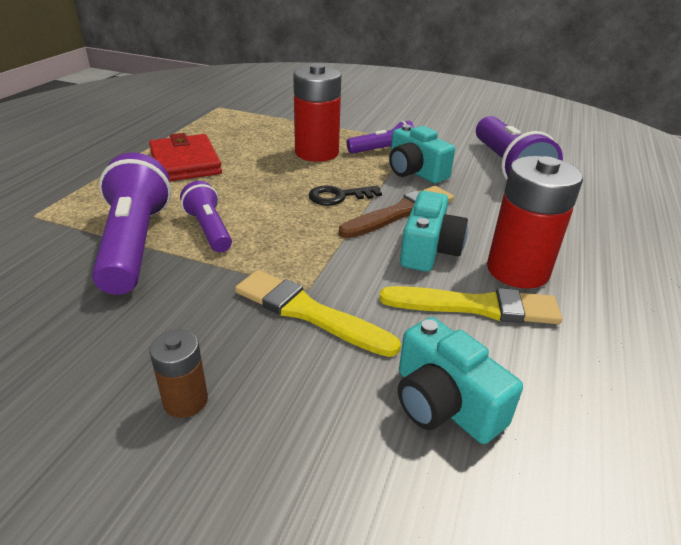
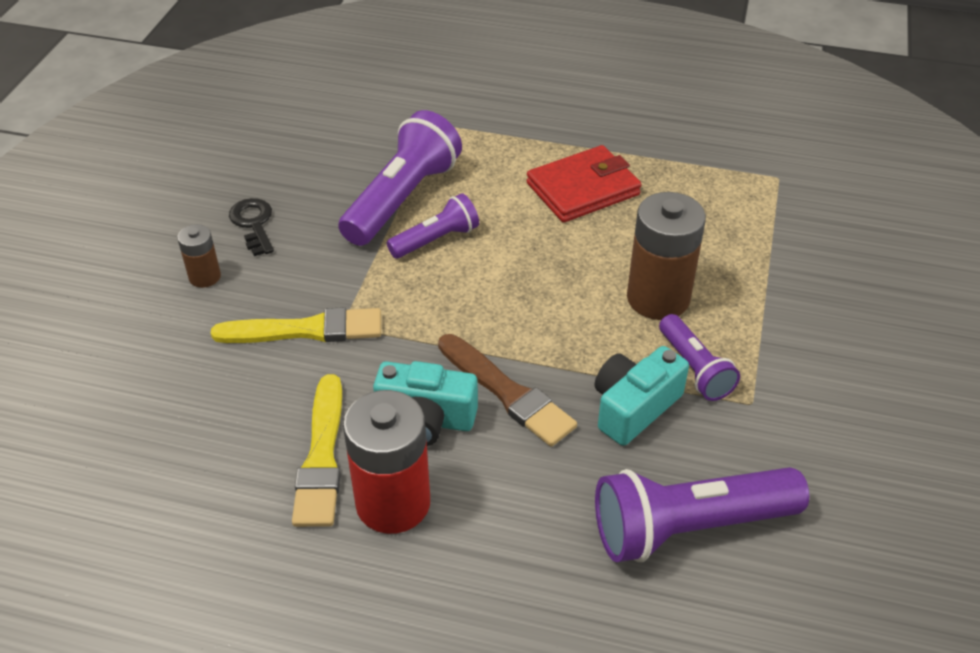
camera: 85 degrees right, 10 degrees up
(135, 243) = (402, 198): purple flashlight -> purple flashlight turned 45 degrees counterclockwise
(308, 312) = (306, 330): yellow brush -> yellow brush turned 60 degrees clockwise
(317, 153) = (658, 298): red battery -> brown battery
(339, 196) = (534, 332): black key -> black key (253, 224)
(444, 403) = (193, 425): turquoise camera -> none

